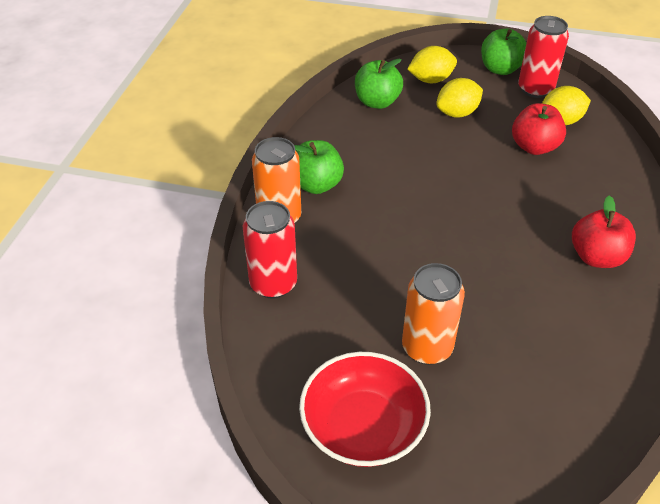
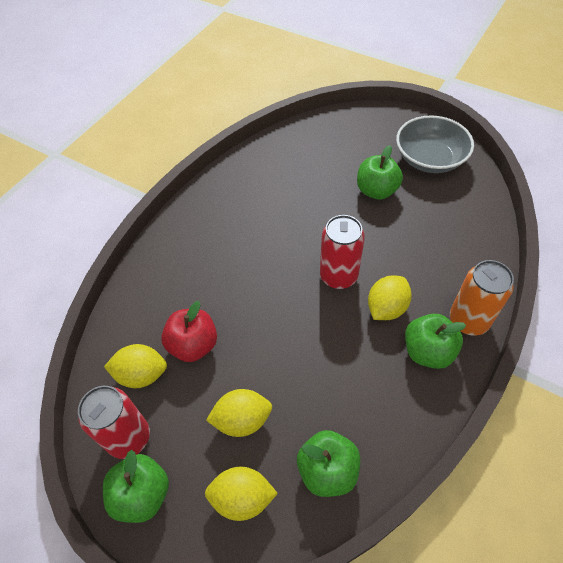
camera: 160 degrees left, 10 degrees up
(273, 284) = (478, 258): red can -> red can (338, 276)
(363, 426) = (429, 159): red bowl -> grey bowl
(366, 211) = (386, 308): none -> yellow lemon
(427, 347) = (376, 191): orange can -> green apple
(596, 257) = (224, 224): red apple -> none

